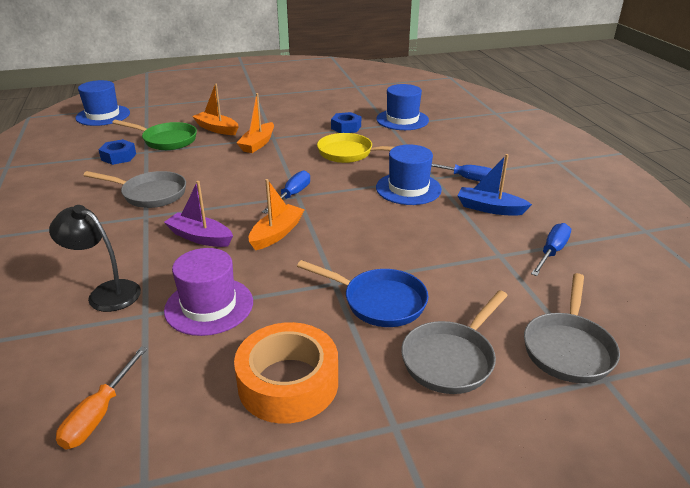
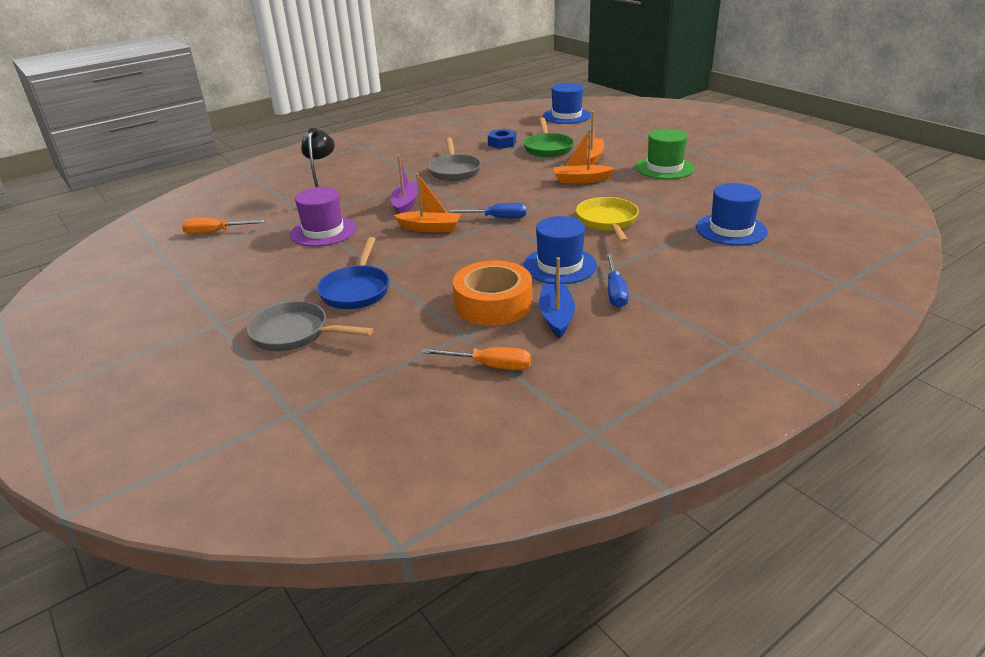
camera: 70 degrees right, 0 degrees up
(277, 111) = (664, 168): none -> green hat
(288, 383) = (253, 278): orange tape -> orange tape (493, 303)
(346, 127) = (668, 206): blue nut -> none
(551, 252) = (489, 366): blue screwdriver -> orange screwdriver
(568, 348) = (327, 390): grey pan -> none

